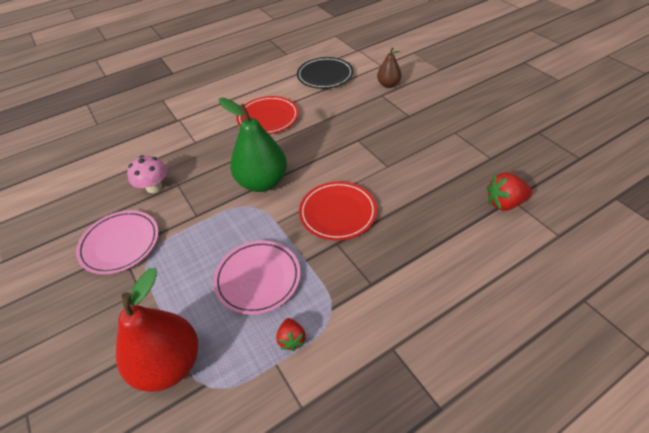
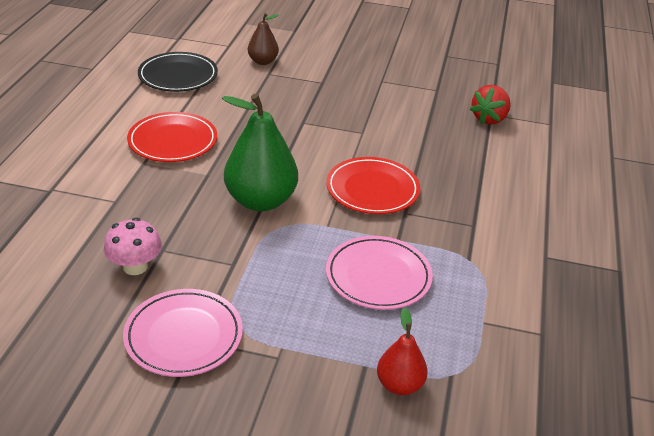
camera: 50 degrees left, 10 degrees down
(169, 364) = (399, 385): red pear -> red pear, size x0.54
(291, 339) = (471, 299): red strawberry -> none

